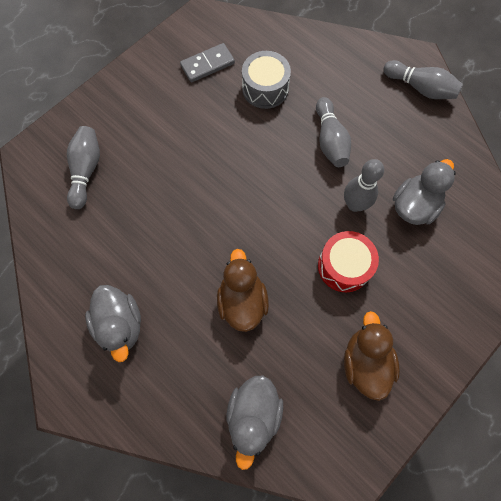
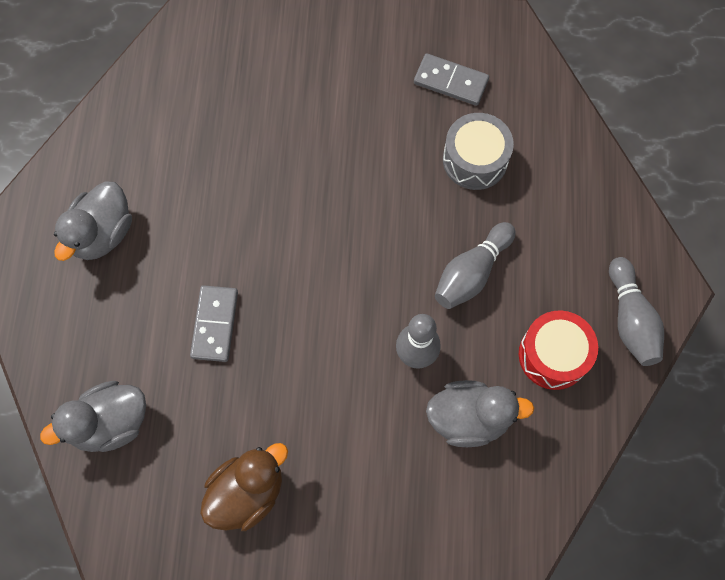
camera: 50 degrees right, 0 degrees up
(86, 171) = (229, 73): grey bowling pin -> none
(242, 301) = (215, 324): brown duck -> grey domino
(344, 266) = (335, 395): red drum -> red drum (553, 355)

